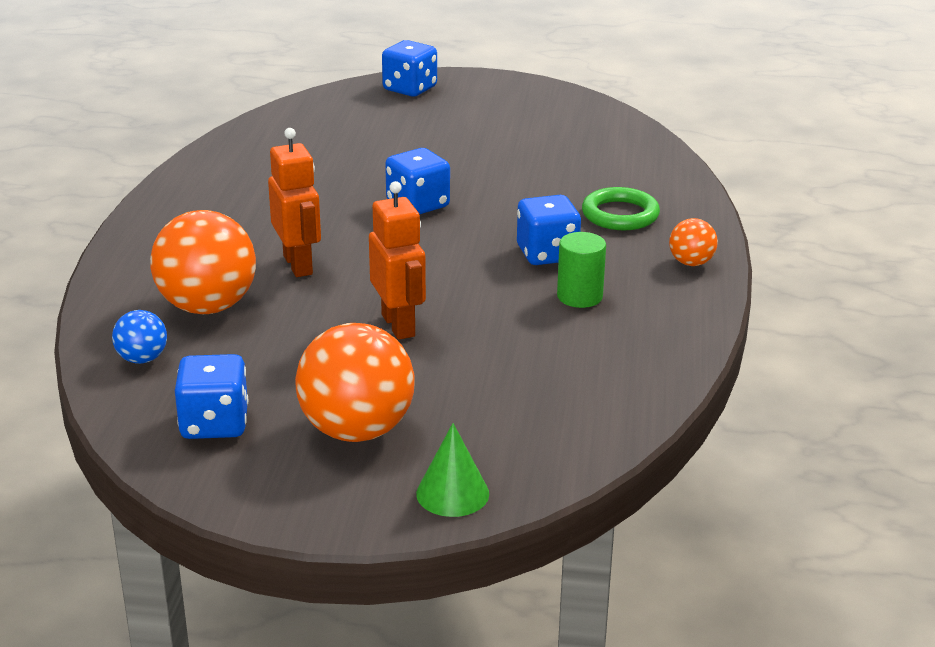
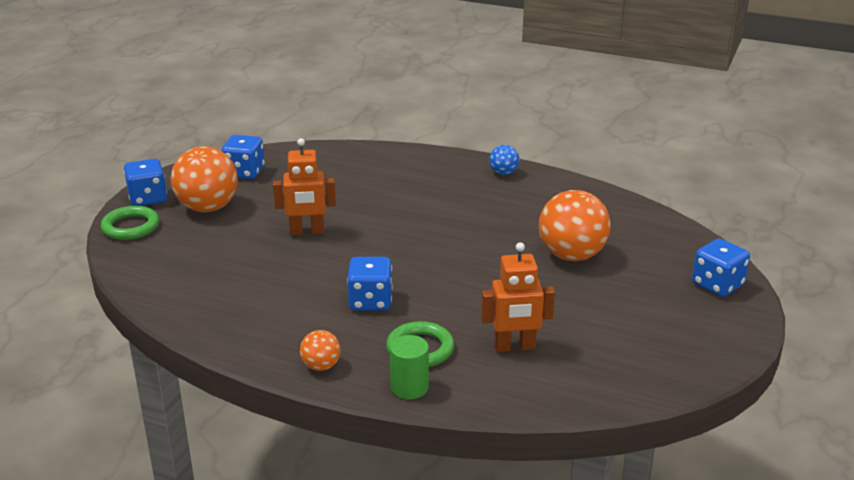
camera: 105 degrees right, 0 degrees up
(142, 359) = (320, 158): blue ball -> blue ball (503, 173)
(207, 306) = (366, 177): orange ball -> orange ball (571, 255)
(298, 265) = (403, 207): orange robot -> orange robot (514, 347)
(418, 205) = (474, 259): blue dice -> blue dice (148, 198)
(452, 493) = (130, 227): green cone -> green ring
(579, 296) = (301, 303): green cylinder -> green cylinder (409, 387)

